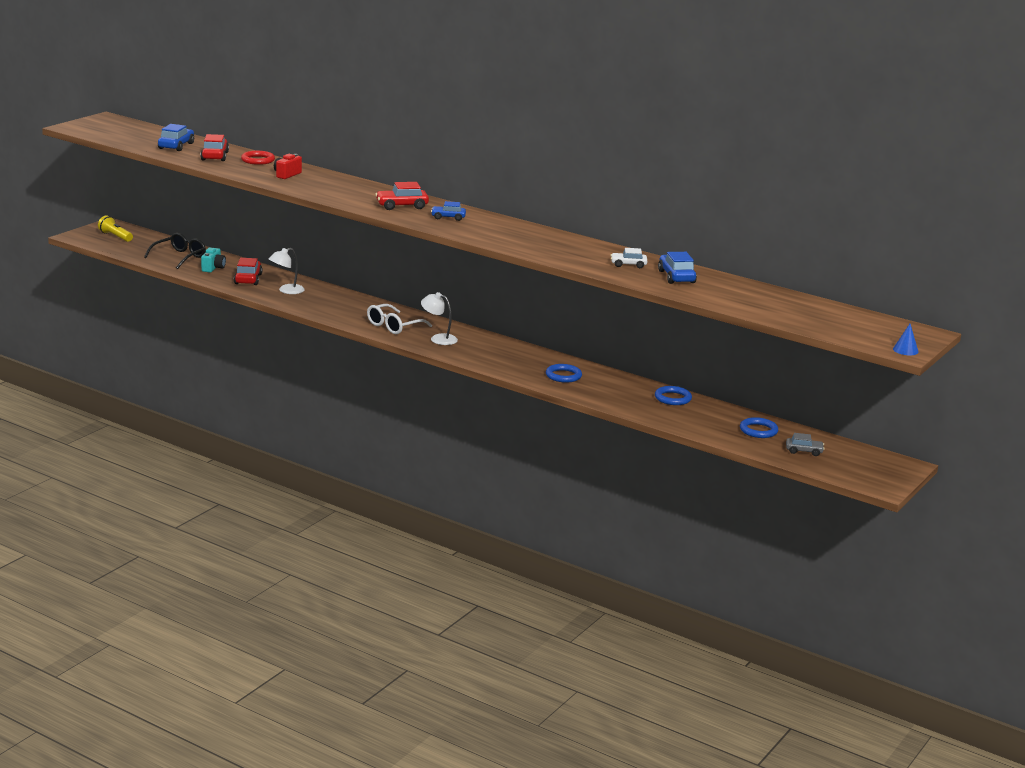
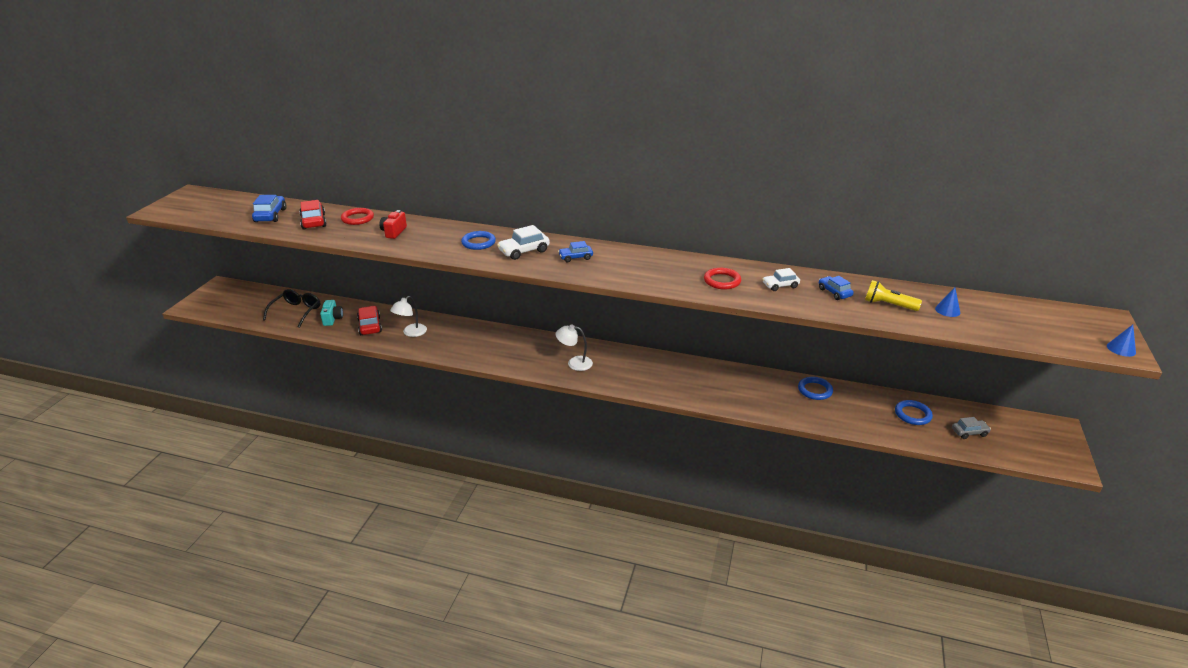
camera: 15 degrees left, 10 degrees up
(115, 236) = (228, 299): yellow flashlight -> yellow flashlight (888, 305)
(394, 326) = (528, 356): white glasses -> none
(402, 206) = (524, 251): red car -> white car
(563, 376) = (708, 385): blue ring -> blue ring (478, 243)
(574, 253) = (722, 281): none -> red ring
(676, 277) = (834, 292): blue car -> blue car, size x0.66
(773, 304) = (947, 310): none -> blue cone

